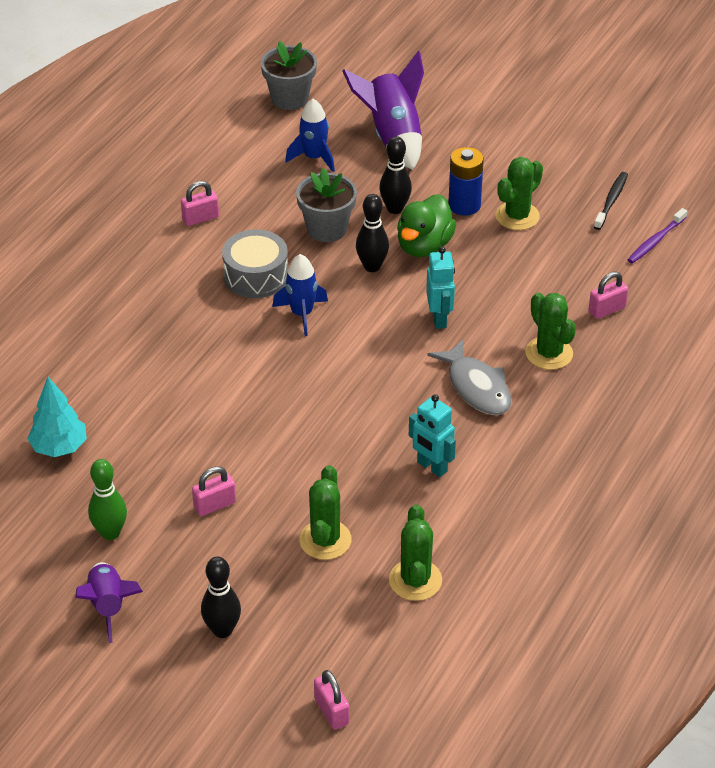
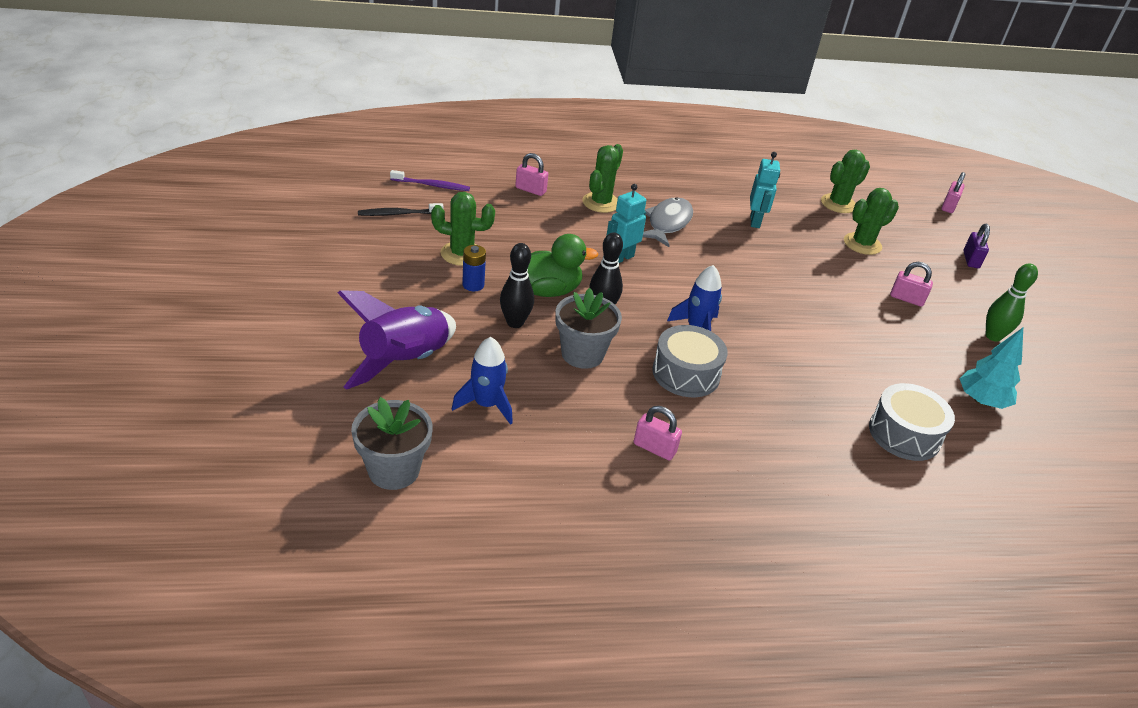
camera: 130 degrees left, 5 degrees down
(81, 365) = (904, 434): none -> grey drum
(108, 606) = (1031, 311): purple rocket -> none
(222, 630) = (971, 260): black bowling pin -> purple padlock
(464, 205) = (473, 285): blue battery -> blue battery, size x0.67

